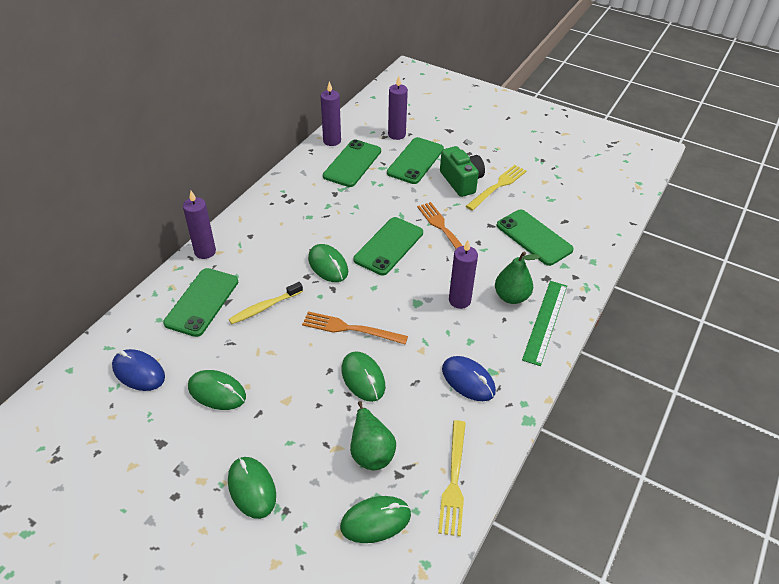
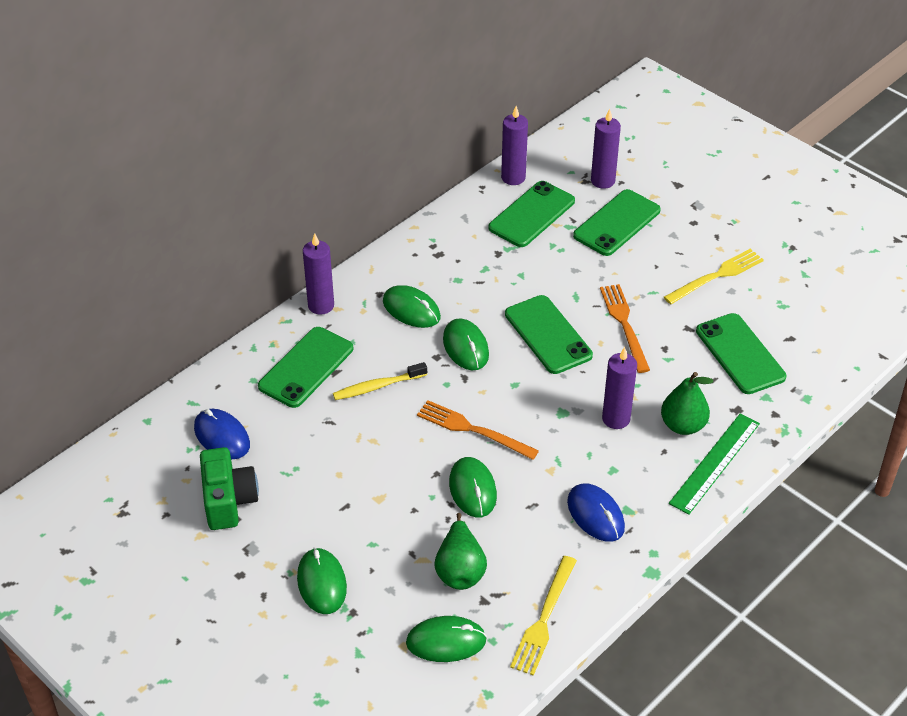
camera: 15 degrees right, 0 degrees up
(217, 392) = (304, 474): green mouse -> green mouse (411, 309)
(389, 246) = (548, 335): green phone -> green phone turned 75 degrees counterclockwise
(461, 181) = (669, 261): green camera -> green camera (228, 501)

